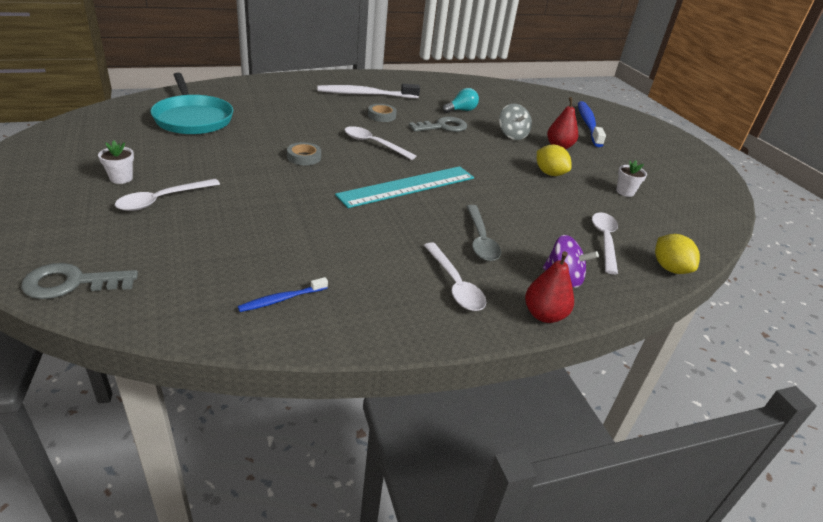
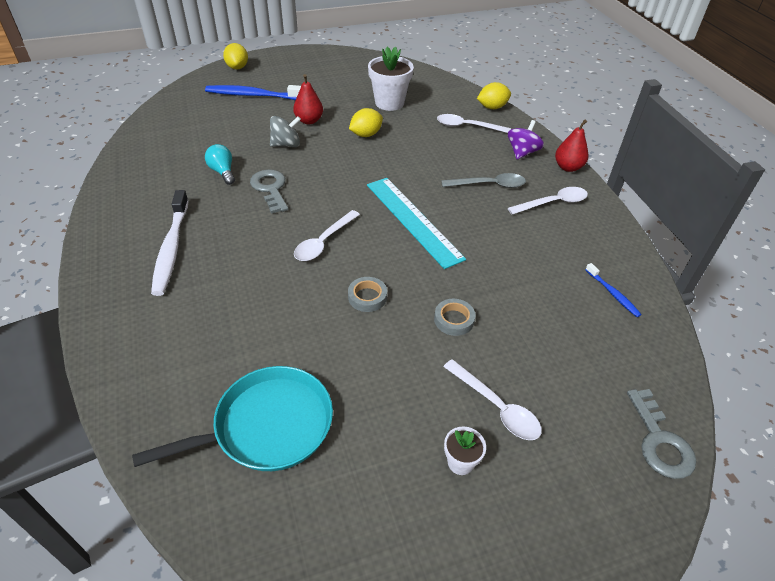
camera: 85 degrees left, 10 degrees up
(381, 116) = (243, 235): grey tape -> grey tape (454, 320)
(625, 192) = (389, 103): white flower pot -> white flower pot, size x1.97
(634, 118) = (237, 67): none -> yellow lemon

